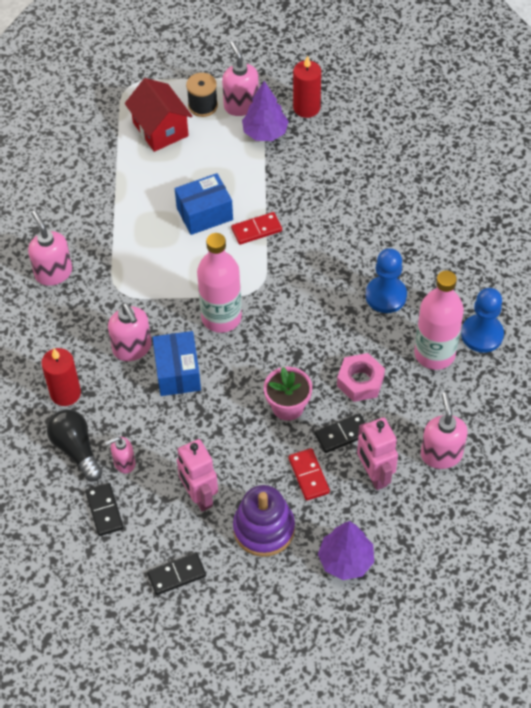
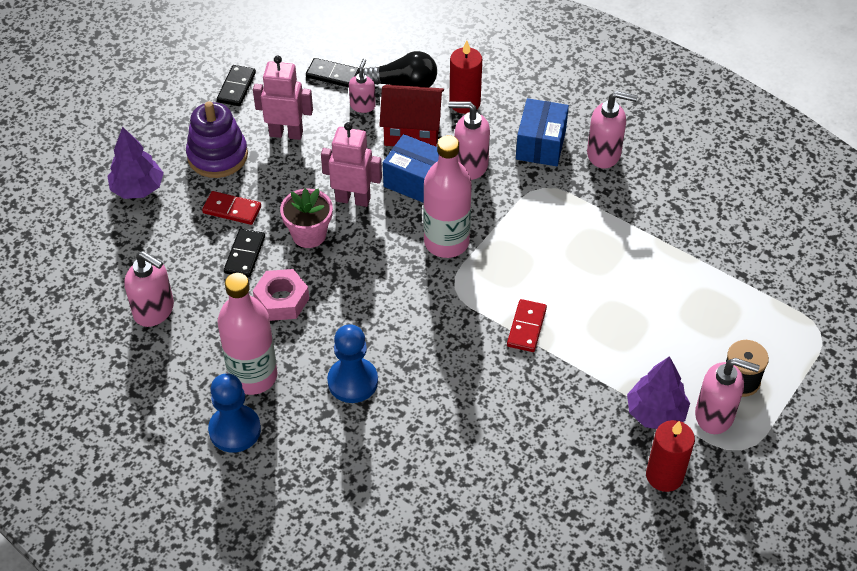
camera: 125 degrees right, 5 degrees down
(160, 129) = (731, 324): red house -> red house (412, 131)
(204, 214) = (583, 298): blue box -> blue box (540, 144)
(374, 475) = (186, 252): pink robot -> pink robot (353, 199)

